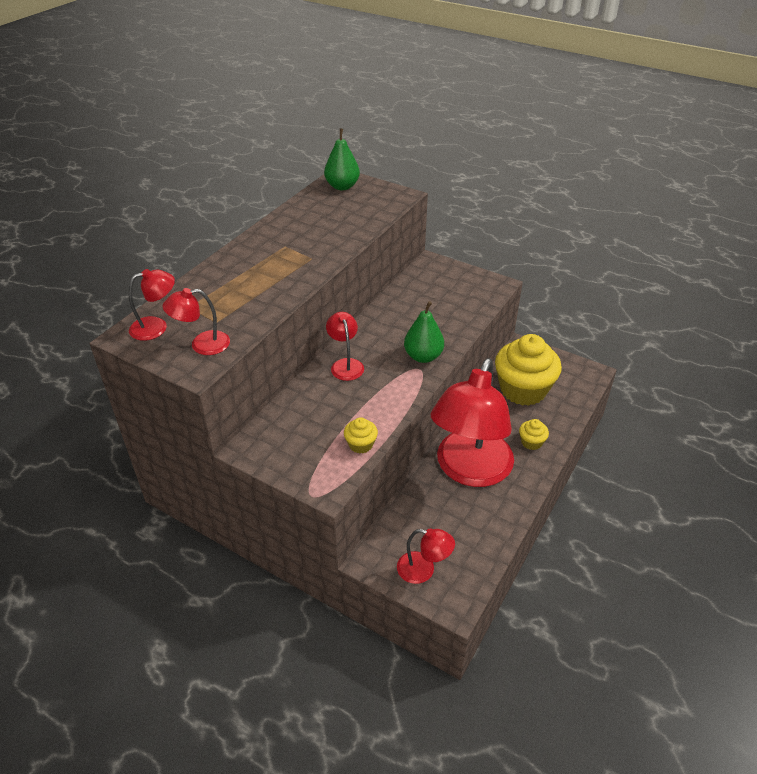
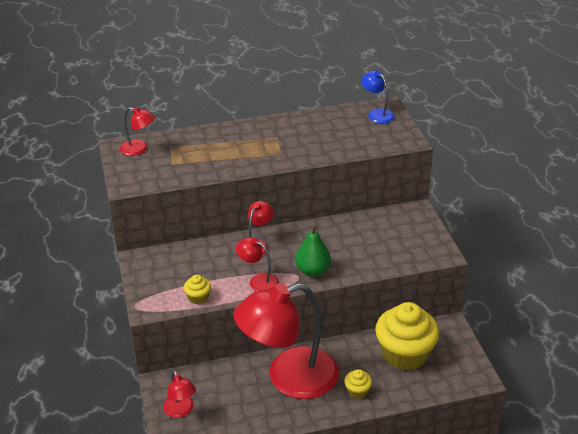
camera: 45 degrees right, 5 degrees down
(202, 344) = (146, 173): red lamp -> red lamp (258, 281)
(342, 186) = (377, 114): green pear -> blue lamp

